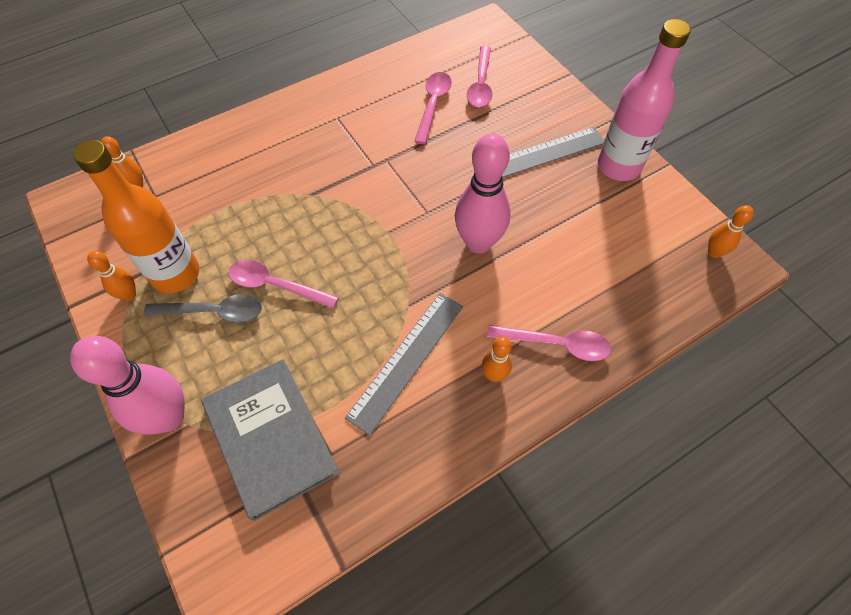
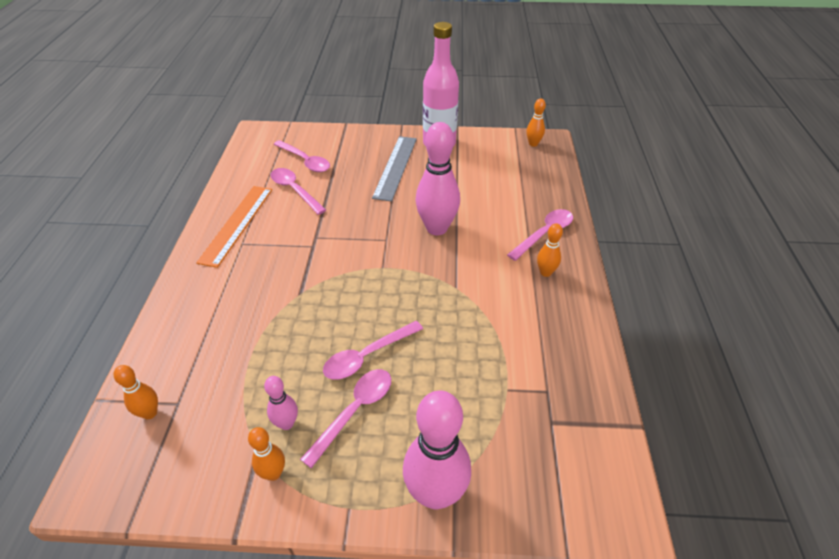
camera: 55 degrees left, 15 degrees down
(176, 274) = (286, 423): orange bottle -> pink bowling pin
(213, 312) = (354, 411): grey spoon -> pink spoon
(270, 438) = (508, 424): grey book -> none
(356, 98) = (237, 224): none -> orange ruler
(407, 360) = (500, 310): grey ruler -> none

